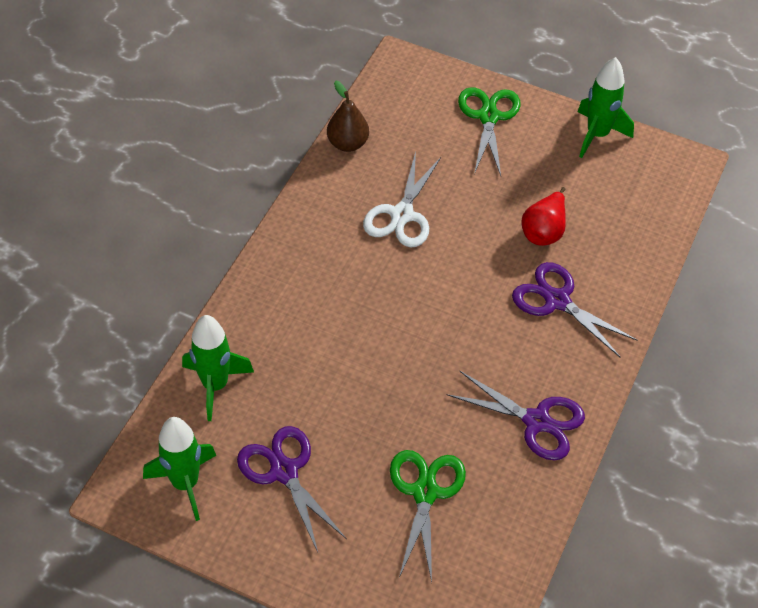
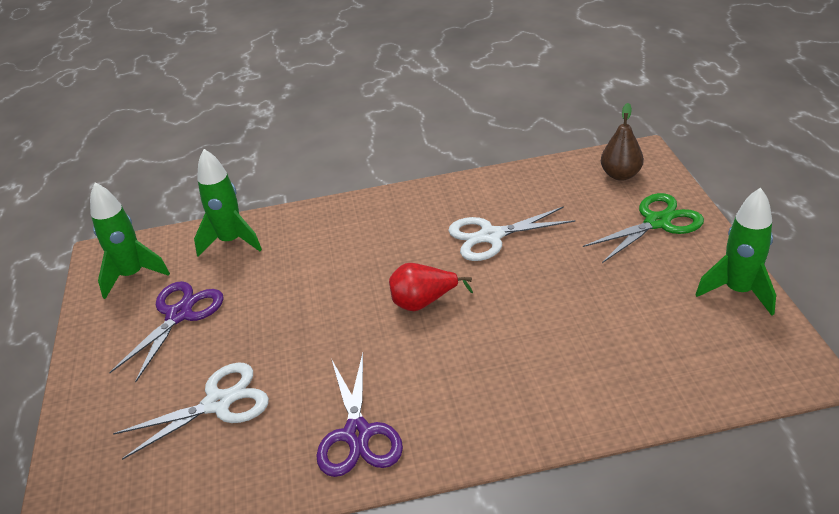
camera: 60 degrees right, 15 degrees down
(347, 143) = (525, 175): brown pear -> brown pear (620, 175)
(425, 492) = (218, 403): green scissors -> white scissors
(544, 231) = (579, 320): red pear -> red pear (424, 302)
(557, 301) = (510, 372): purple scissors -> none

